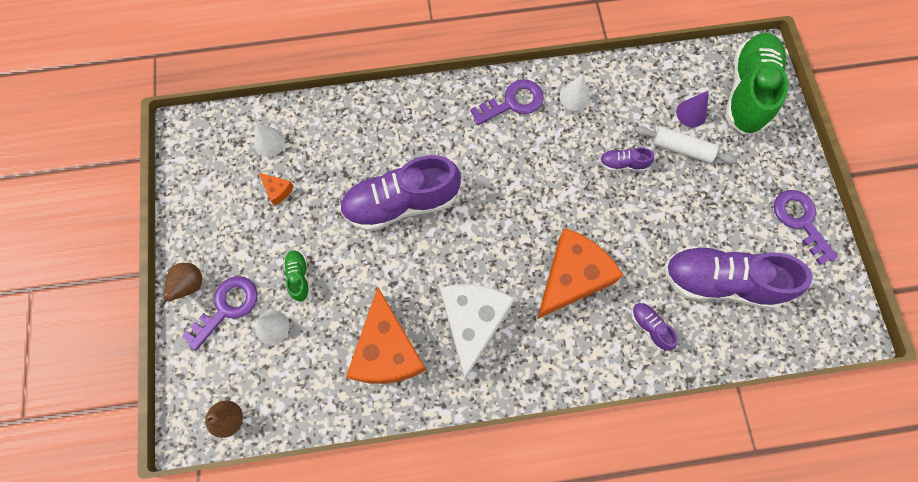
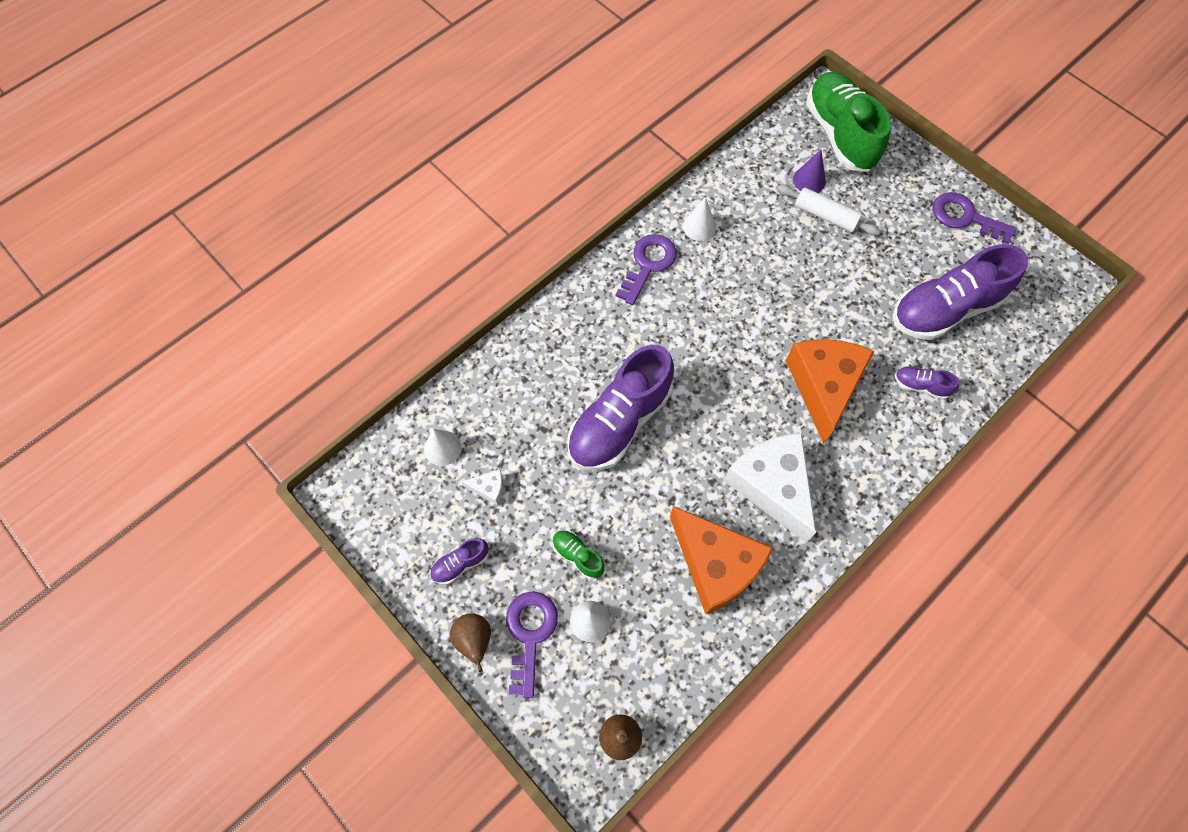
camera: 35 degrees left, 5 degrees down
(277, 190) = (489, 488): orange cheese -> white cheese
(623, 164) = (787, 259): purple shoe -> purple shoe (460, 564)
(681, 149) = (825, 216): white rolling pin -> white rolling pin turned 45 degrees clockwise

